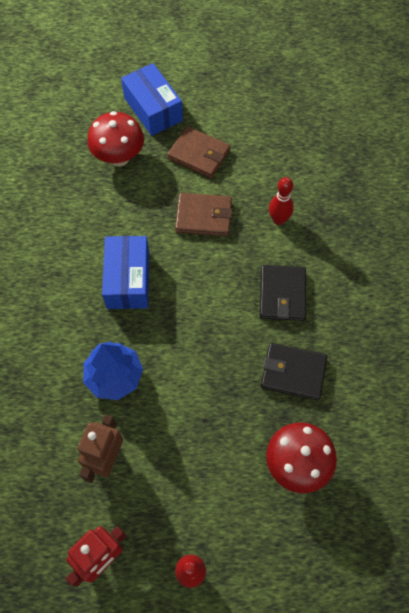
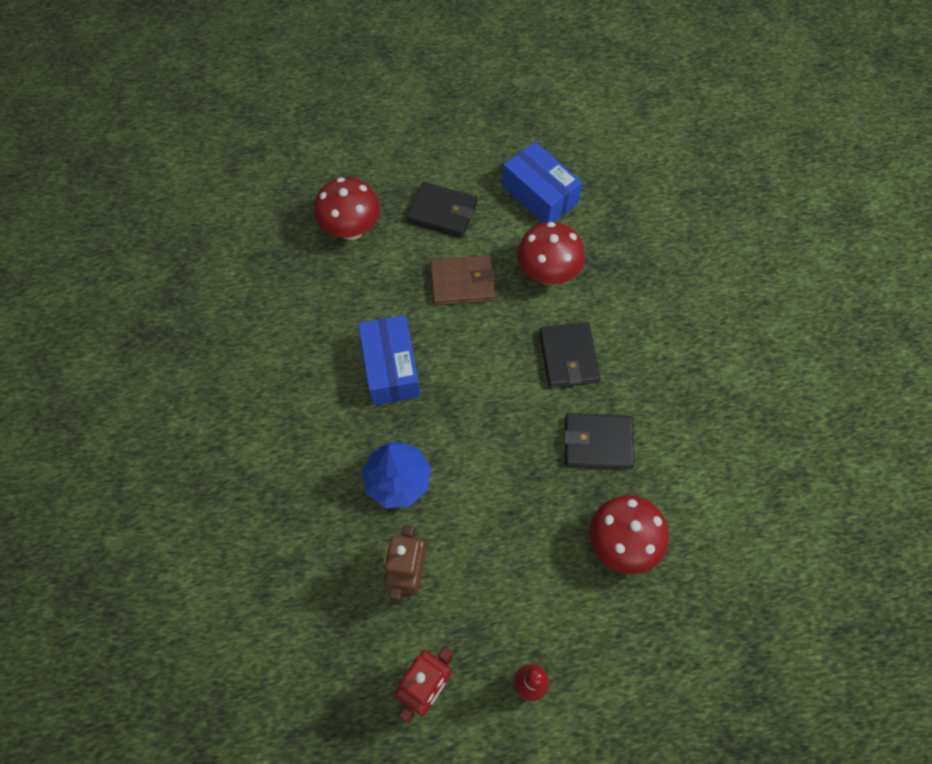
camera: 10 degrees left, 0 degrees up
(153, 109) = (379, 168): blue box -> blue box (539, 195)
(199, 154) = (442, 212): brown wallet -> black wallet
(278, 220) = (547, 273): red bowling pin -> red mushroom

